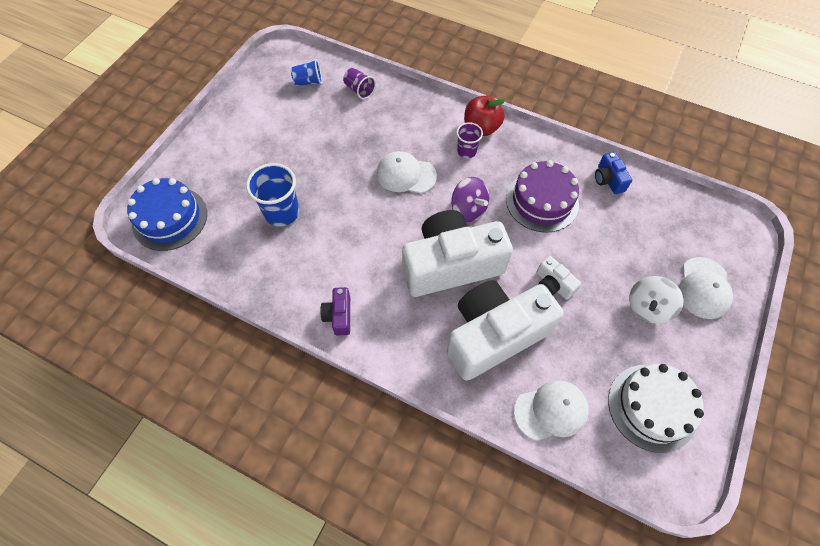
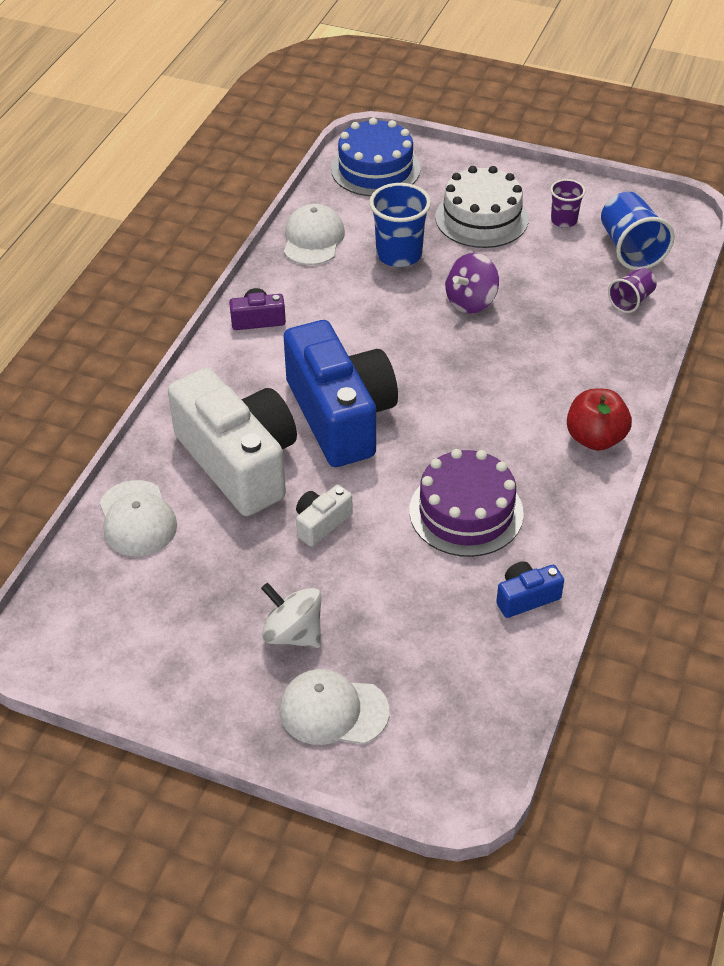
camera: 85 degrees right, 15 degrees down
(308, 82) = (630, 249): blue cup -> blue cup, size x1.69
(406, 174) = (484, 361): white cap -> white cap (313, 239)
(451, 265) = (340, 415): white camera -> blue camera
(466, 151) = (543, 423): purple cup -> purple cup (563, 220)
(468, 209) = (435, 429): purple spinning top -> purple spinning top (471, 301)
(652, 407) = (140, 626): white cake -> white cake (481, 218)

